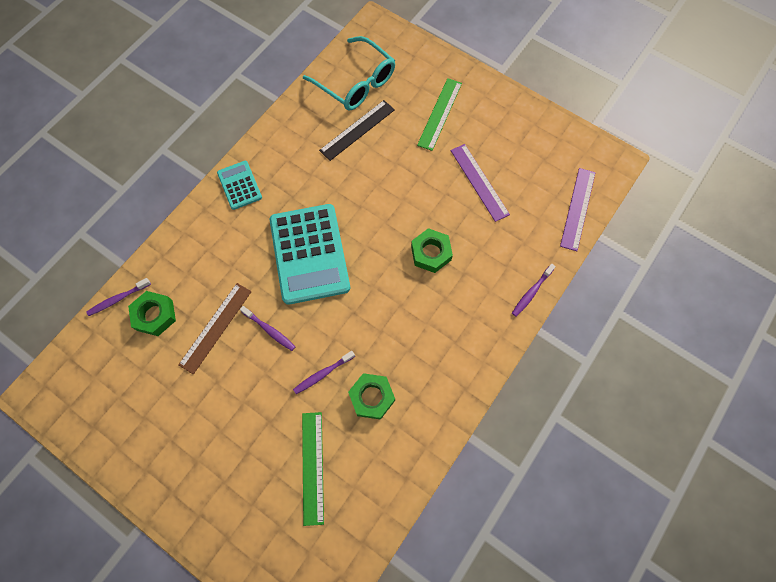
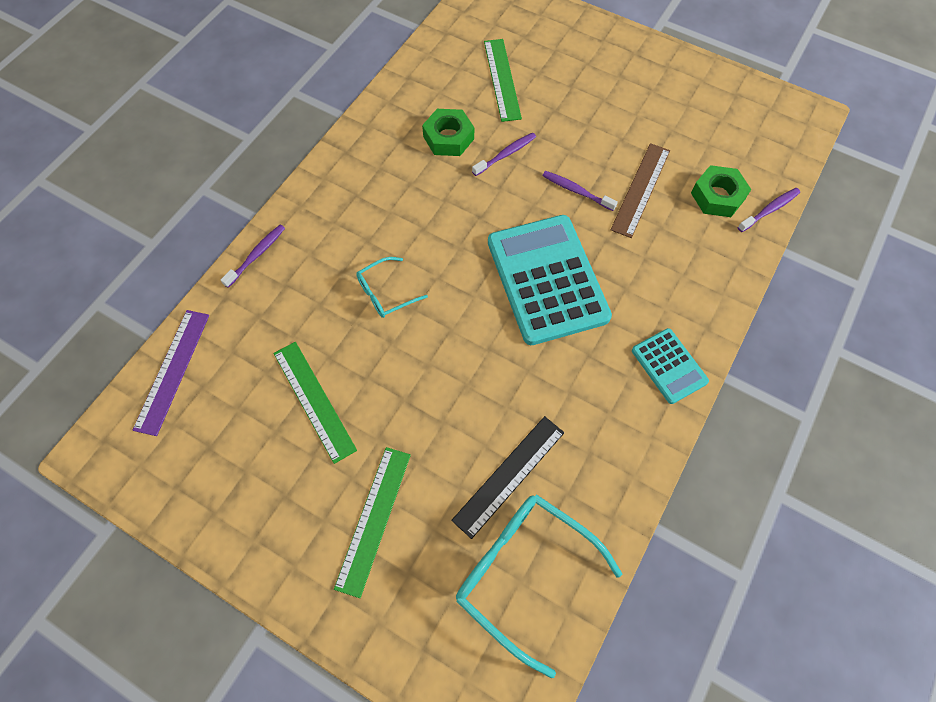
camera: 175 degrees right, 5 degrees down
(431, 253) = (385, 293): green nut -> turquoise glasses
(479, 182) = (314, 400): purple ruler -> green ruler

